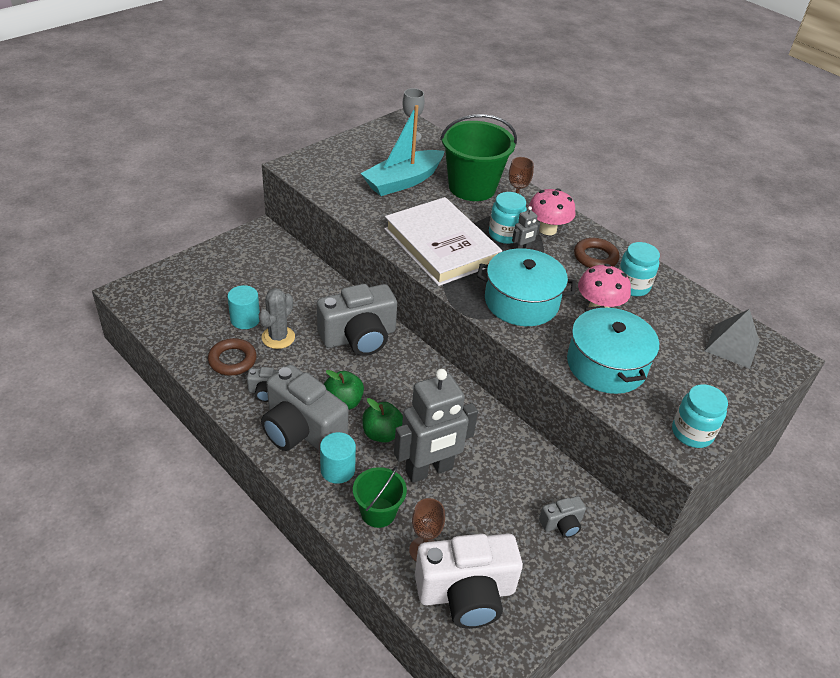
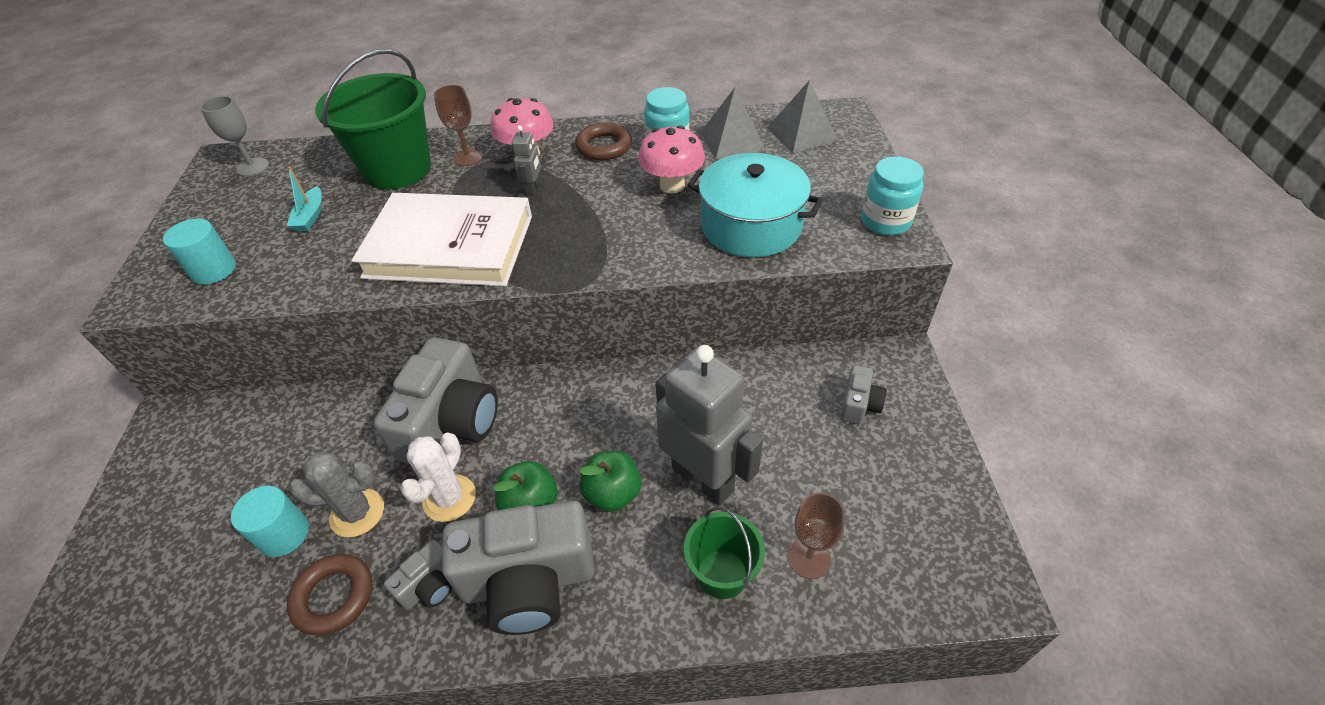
camera: 45 degrees left, 5 degrees up
(278, 337) = (357, 513): grey cactus -> grey cactus turned 75 degrees counterclockwise
(317, 367) = (449, 498): none -> white cactus
(337, 469) = (625, 579): turquoise cylinder -> turquoise cylinder (214, 270)
(403, 181) = (310, 216): turquoise boat -> turquoise boat, size x0.45
(429, 470) = (703, 479): grey robot -> grey robot turned 60 degrees counterclockwise
(466, 593) = (892, 553): white camera -> none
(505, 234) = (496, 187): turquoise jar -> none
(521, 302) = (604, 234): turquoise pot -> none
(678, 314) = (732, 140): none -> grey pyramid

